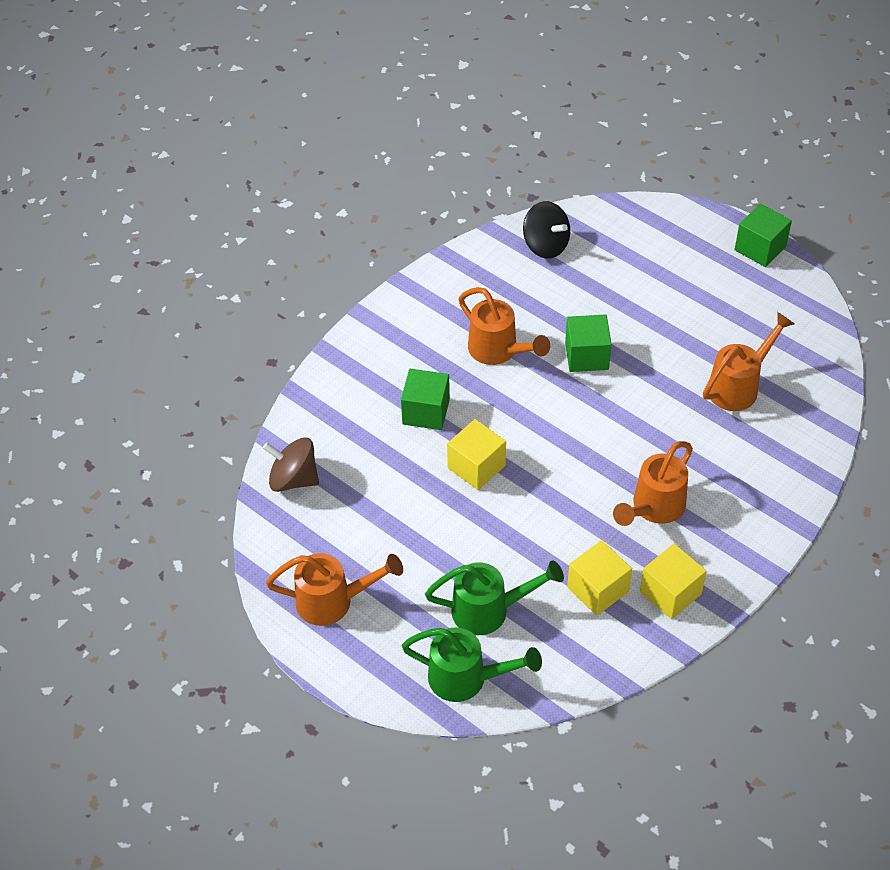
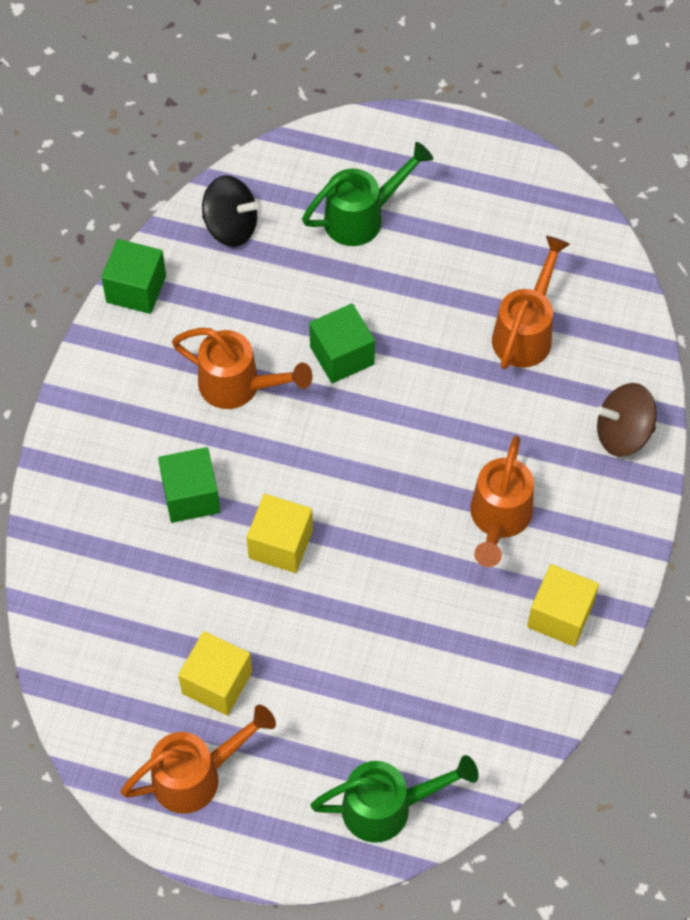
camera: 25 degrees left, 10 degrees up
(293, 479) = (77, 641): brown spinning top -> brown spinning top (623, 433)
(489, 610) = (375, 715): green watering can -> green watering can (362, 217)
(597, 589) = (481, 642): yellow cube -> yellow cube (217, 683)
(760, 248) = (475, 145): green cube -> green cube (136, 289)

